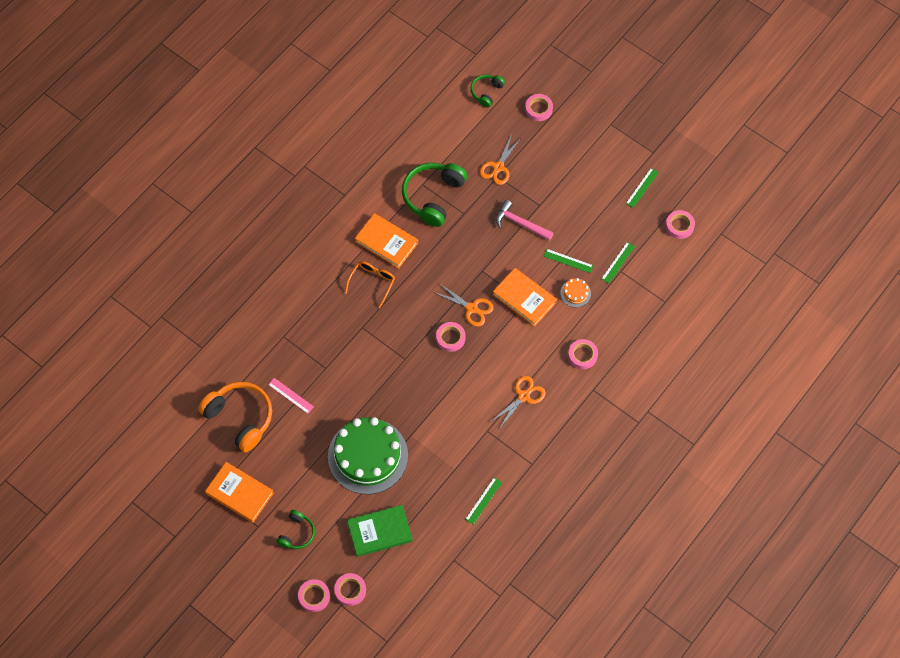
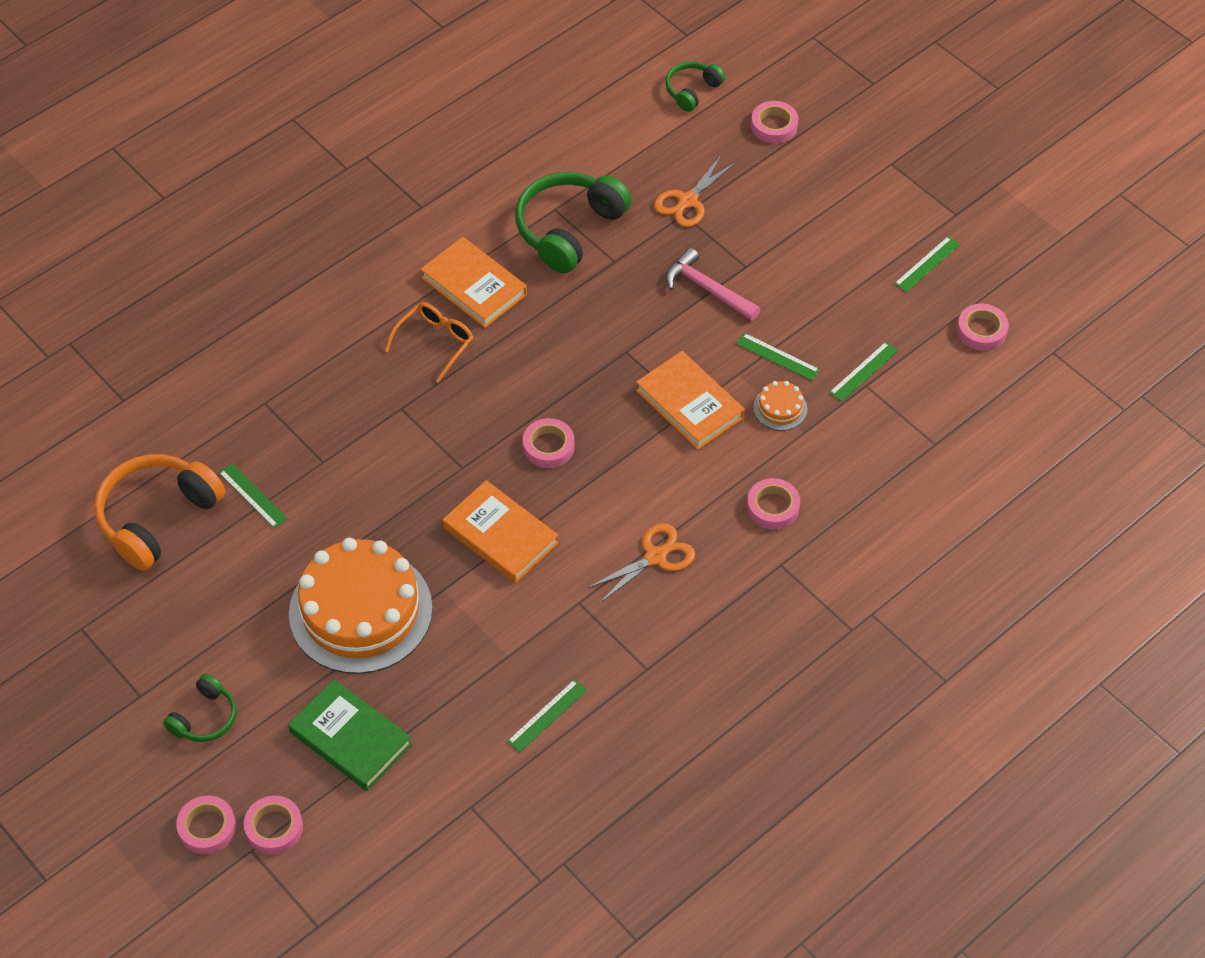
camera: 10 degrees right, 10 degrees down
(240, 418) = (157, 517): orange headphones -> orange headphones turned 105 degrees counterclockwise
(240, 493) = (123, 637): orange book -> orange book (500, 535)
(291, 395) = (252, 495): pink ruler -> green ruler
(368, 456) = (360, 611): green cake -> orange cake
(379, 532) = (350, 738): green book -> green book turned 45 degrees clockwise
(471, 308) = (595, 406): orange scissors -> none

